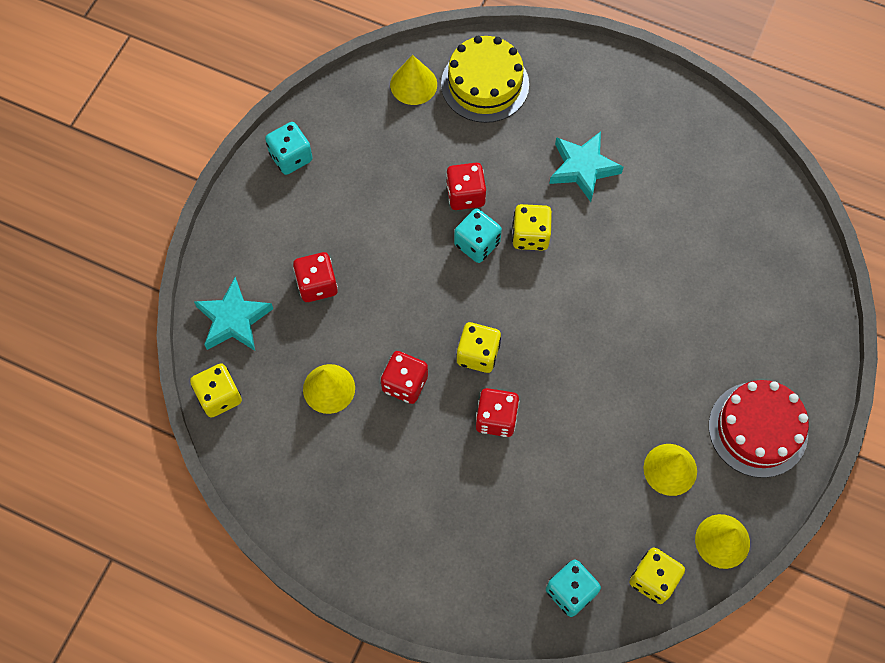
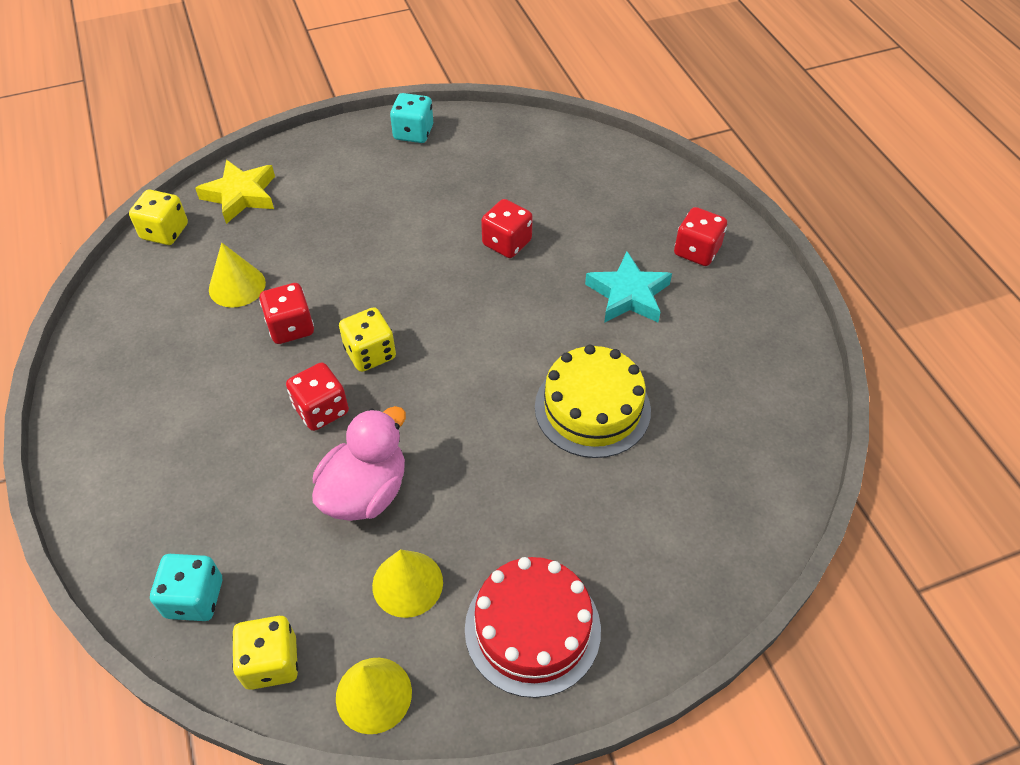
camera: 45 degrees right, 15 degrees down
(233, 319) = (240, 195): turquoise star -> yellow star
(317, 285) = (322, 217): red dice -> red dice (696, 251)
(413, 84) = (561, 150): yellow cone -> none
(477, 244) = (472, 280): turquoise dice -> none
(485, 84) = (618, 186): yellow cake -> yellow cake (592, 408)
(530, 235) = (522, 307): yellow dice -> none
(585, 442) = (365, 492): none -> pink duck

